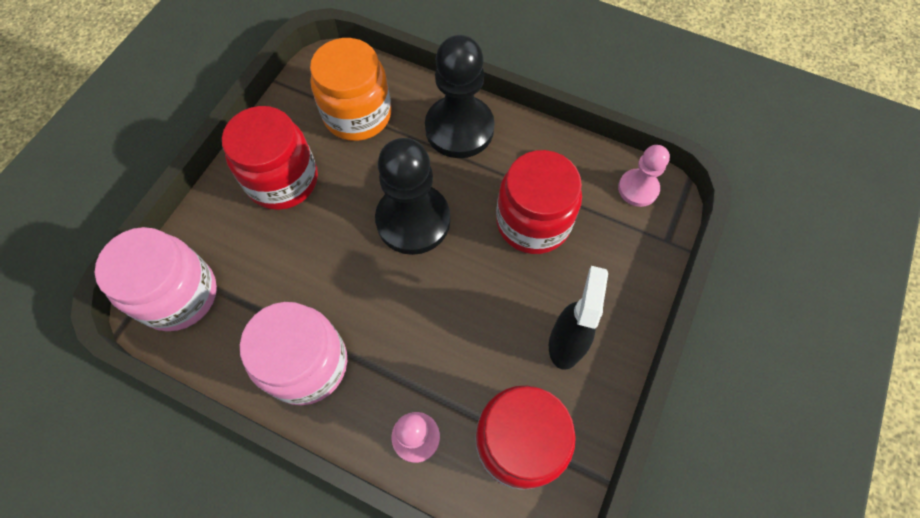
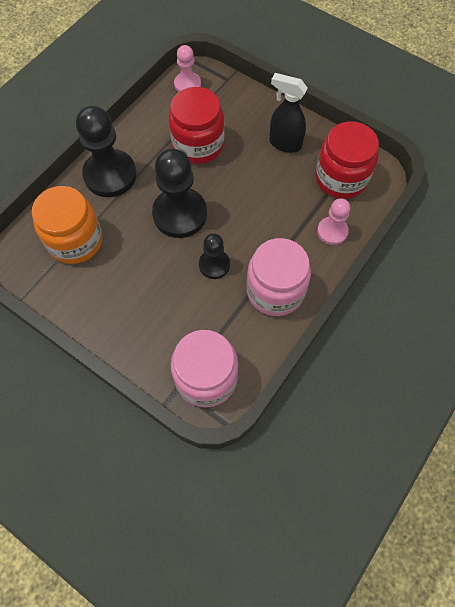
camera: 80 degrees left, 0 degrees up
(282, 180) = (122, 299): red jar -> none
(340, 277) = (214, 265): none -> black pawn

